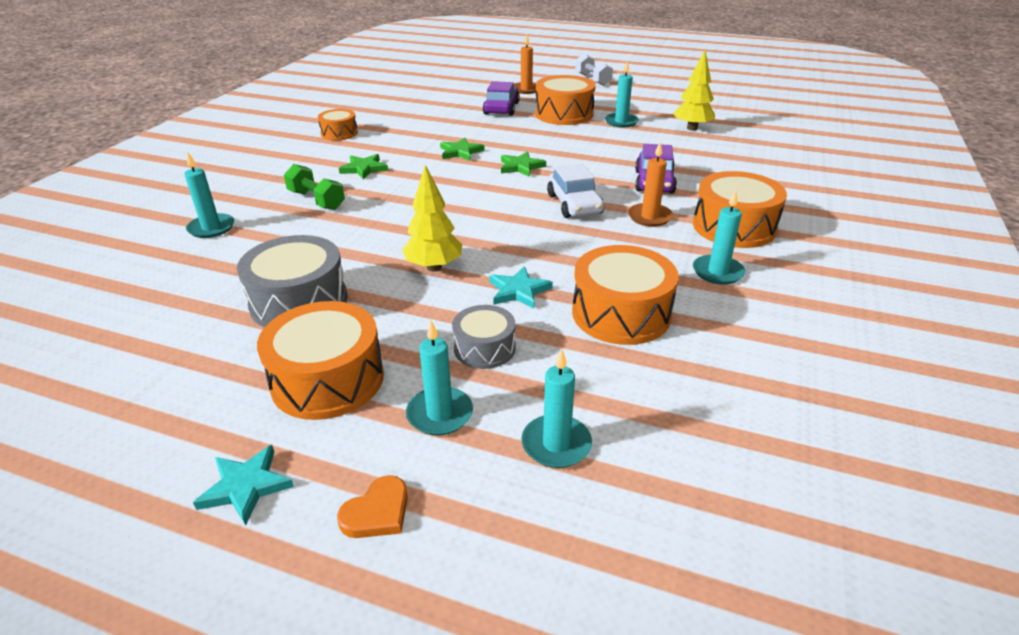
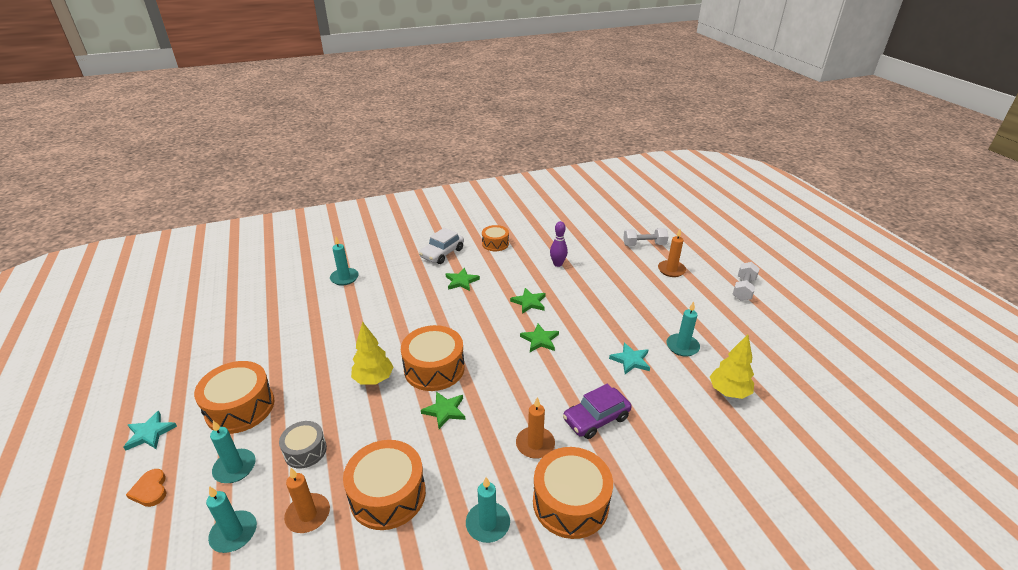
camera: 50 degrees right, 0 degrees up
(299, 301) = (300, 353): grey drum -> none
(316, 200) = (406, 290): green dumbbell -> none
(377, 512) = (150, 490): orange heart -> orange heart turned 60 degrees clockwise
(431, 121) = (558, 264): none -> purple bowling pin
(475, 84) = (644, 245): none -> white dumbbell
(501, 108) = (621, 278): purple car -> none
(518, 291) = (377, 430): turquoise star -> turquoise star (630, 360)
(545, 243) = (445, 411): none -> green star
(564, 114) = (653, 311): orange drum -> orange drum (434, 368)
(574, 204) = (513, 395): white car -> white car (442, 253)
(590, 375) = (308, 515): none -> orange candle

